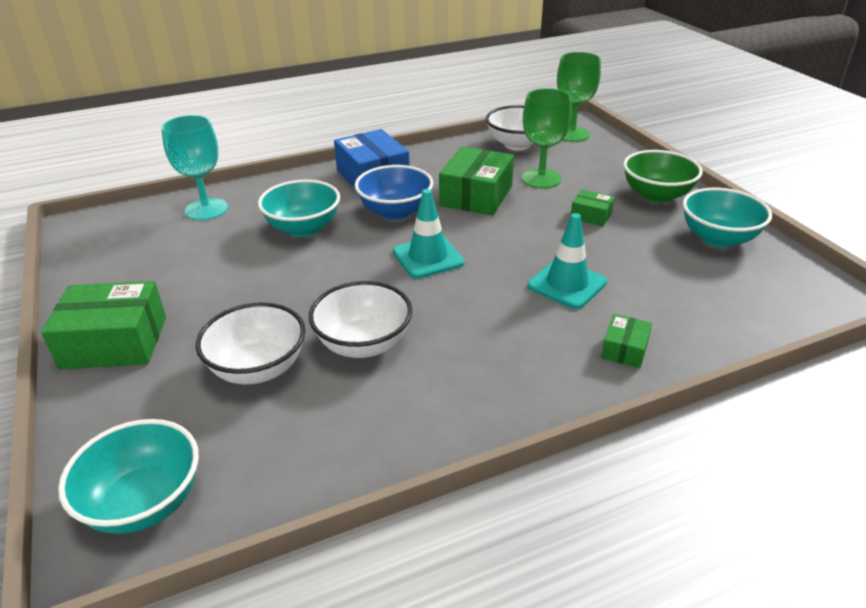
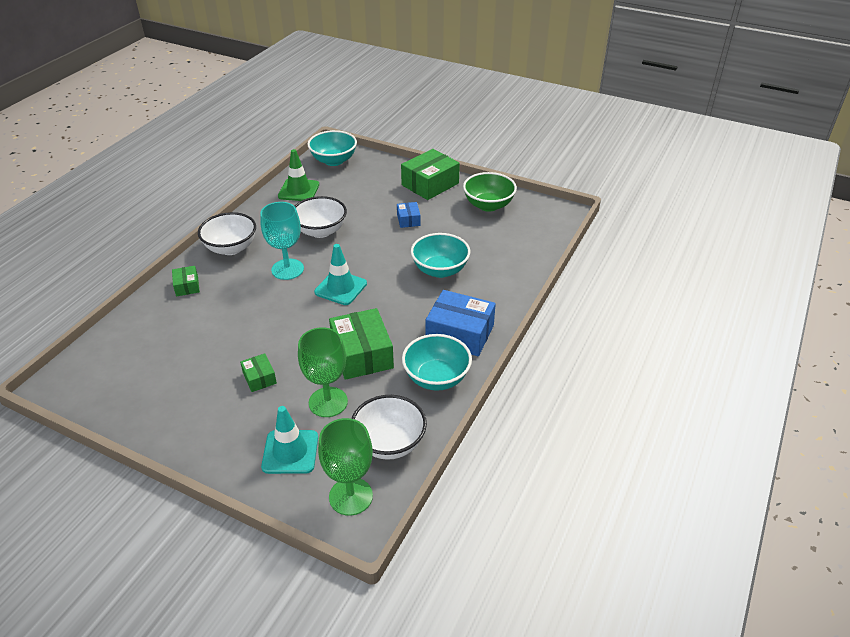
camera: 140 degrees right, 5 degrees up
(206, 209) = (517, 253): turquoise goblet -> turquoise goblet (287, 269)
(236, 300) = (408, 220): none -> blue box
(258, 368) = (354, 203): white bowl -> white bowl (231, 248)
(300, 453) = (299, 190): none -> green traffic cone
(395, 211) = (401, 310): blue bowl -> none
(567, 284) = (241, 310): turquoise traffic cone -> turquoise traffic cone (290, 452)
(591, 215) = (259, 378): green box -> green box turned 75 degrees clockwise
(656, 195) = (216, 433): green bowl -> green bowl (488, 205)
(718, 238) = (150, 403): turquoise bowl -> turquoise bowl (436, 378)

